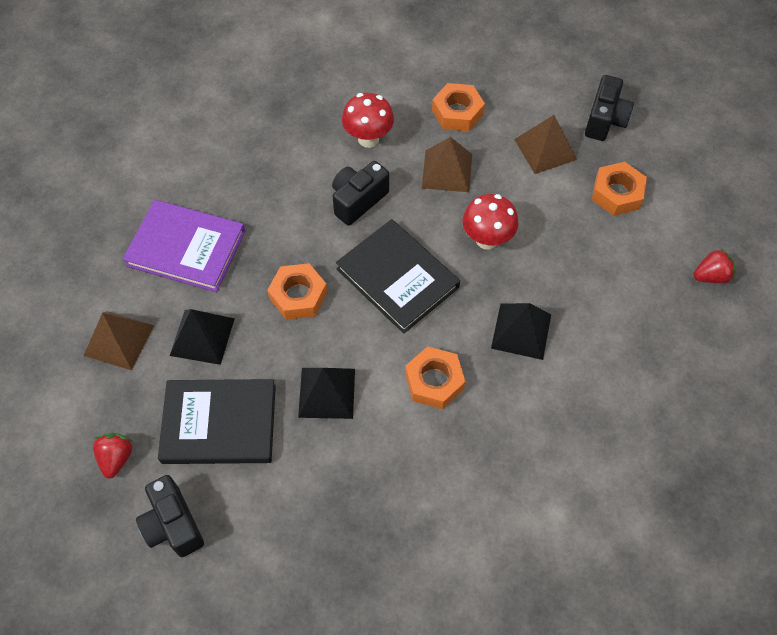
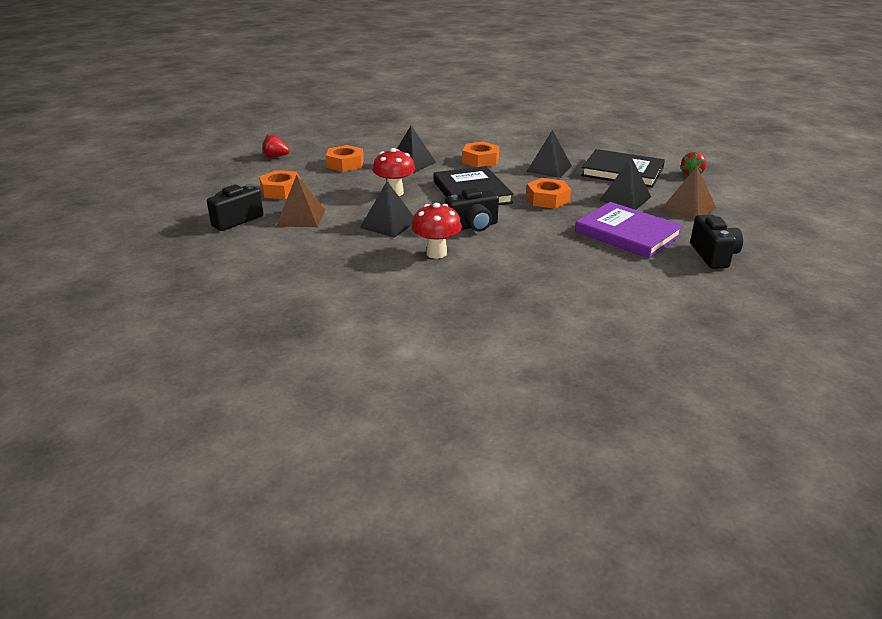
camera: 155 degrees left, 30 degrees down
(173, 524) = (658, 154): black camera -> black camera (713, 255)
(447, 170) = (388, 224): brown pyramid -> black pyramid
(457, 112) = (344, 250): orange nut -> orange nut (345, 164)

